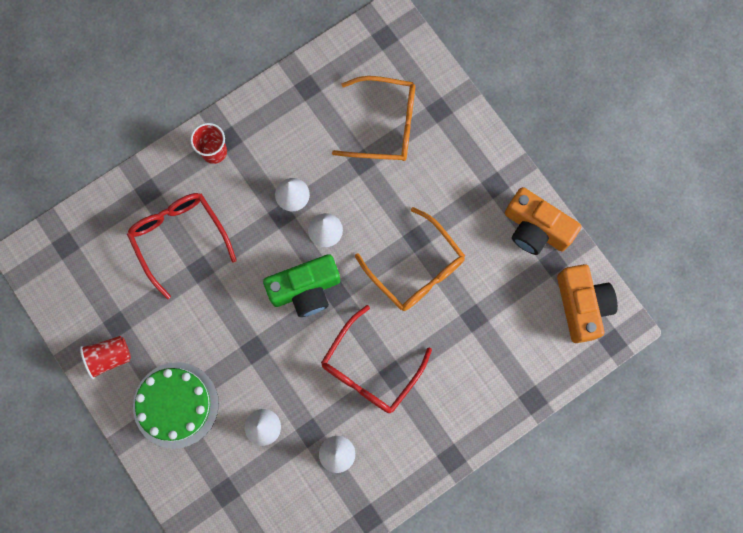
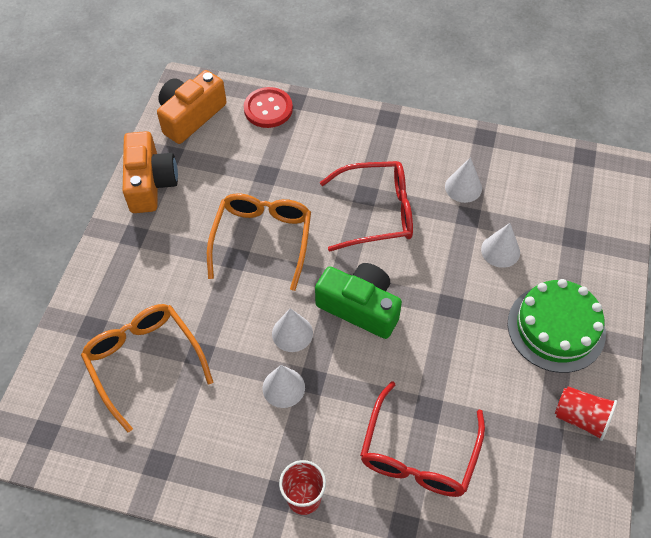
camera: 130 degrees left, 20 degrees down
(540, 371) = (268, 109): none -> red button

